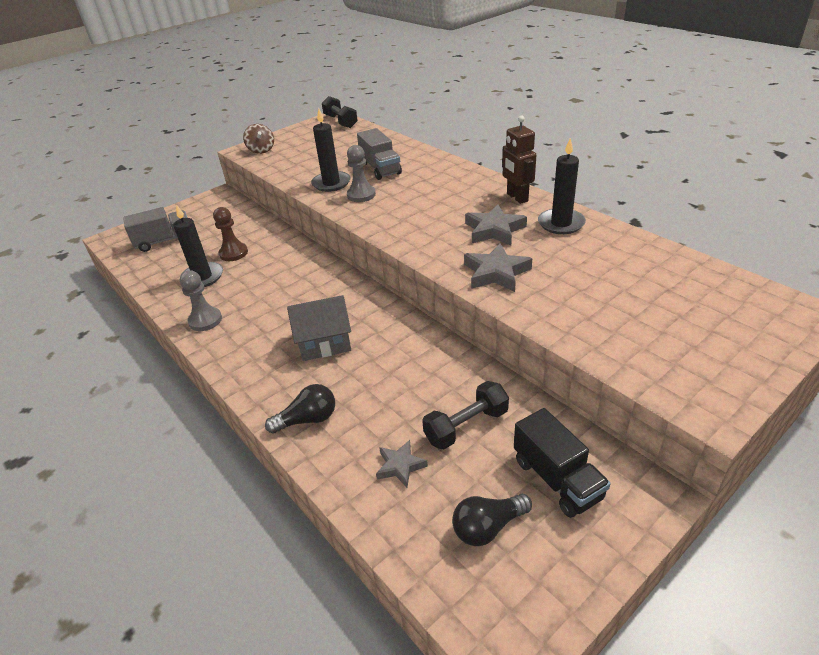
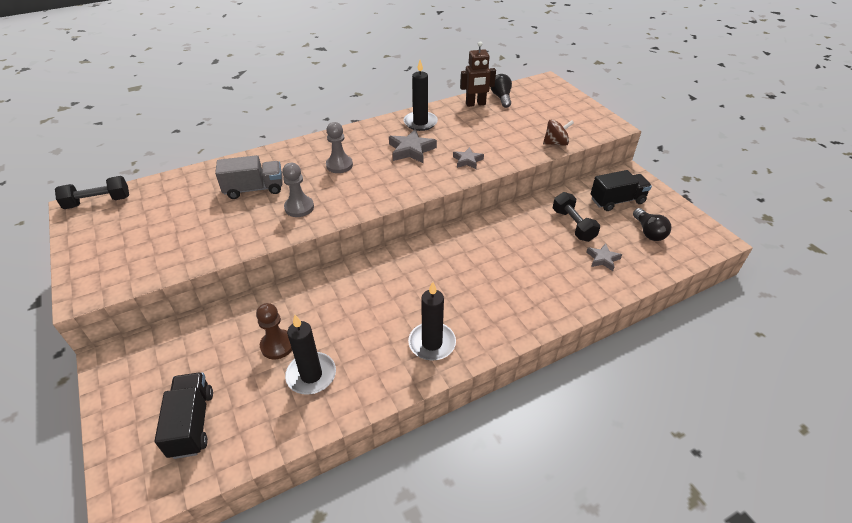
camera: 80 degrees left, 5 degrees up
(164, 241) = (192, 423): grey truck -> black truck
(205, 320) = (397, 370): grey pawn -> grey pawn (339, 165)
(261, 150) = (104, 276): brown spinning top -> brown spinning top (556, 143)
(307, 419) = (553, 301): black light bulb -> black light bulb (501, 98)
(324, 342) = (466, 283): grey house -> none
(331, 183) = (256, 224): black candle -> black candle (432, 343)
(496, 273) = (467, 160): grey star -> grey star, size x0.62
(517, 197) = (370, 131): brown robot -> brown robot (475, 104)

